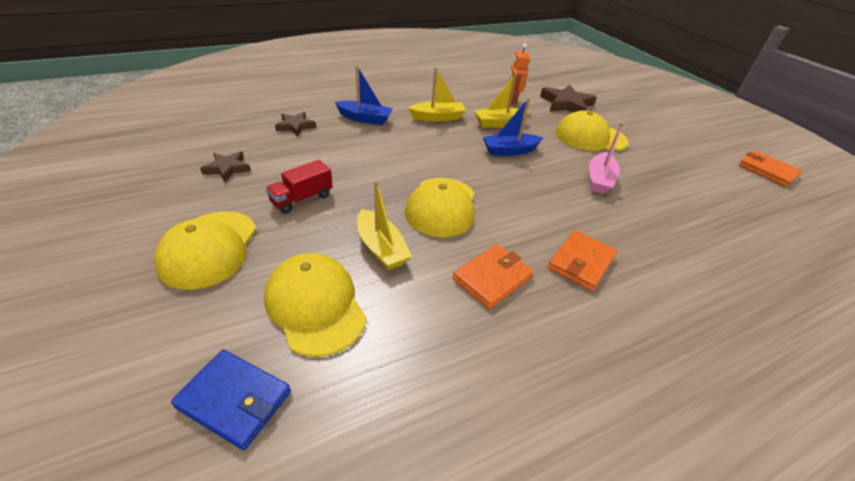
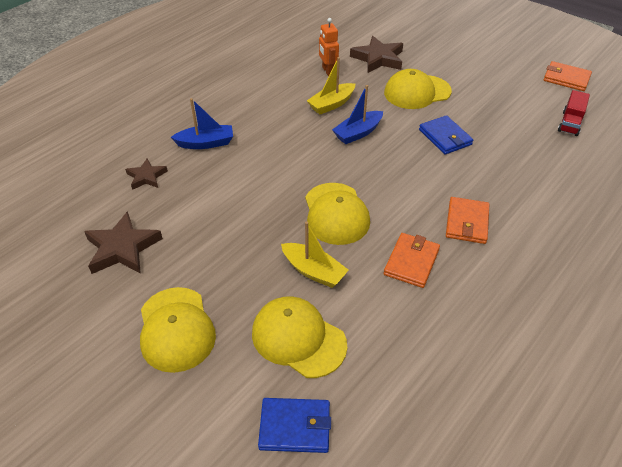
camera: 20 degrees left, 5 degrees up
(227, 168) = (122, 248): brown star -> brown star, size x1.67
(302, 199) = (215, 252): red truck -> red truck (570, 123)
(437, 117) = (272, 117): yellow boat -> none
(599, 180) = (445, 137): pink boat -> blue wallet

